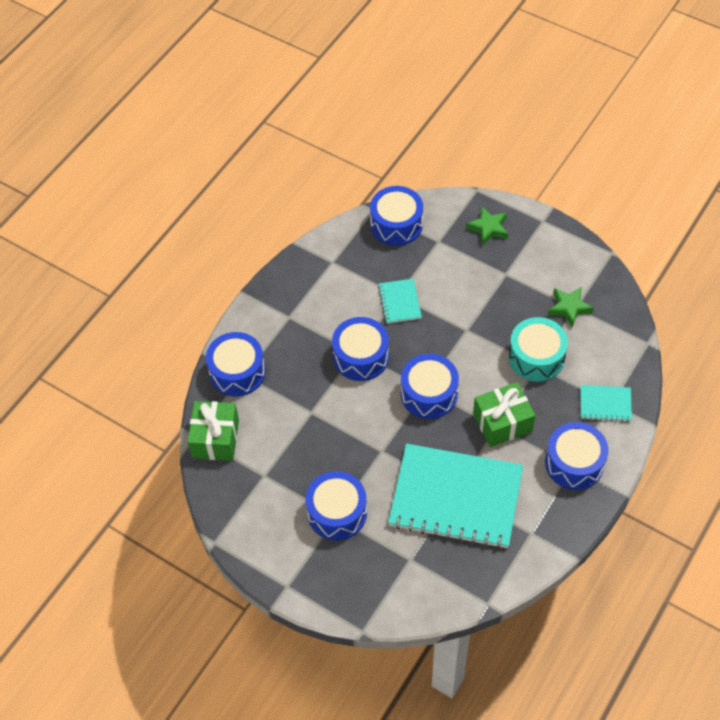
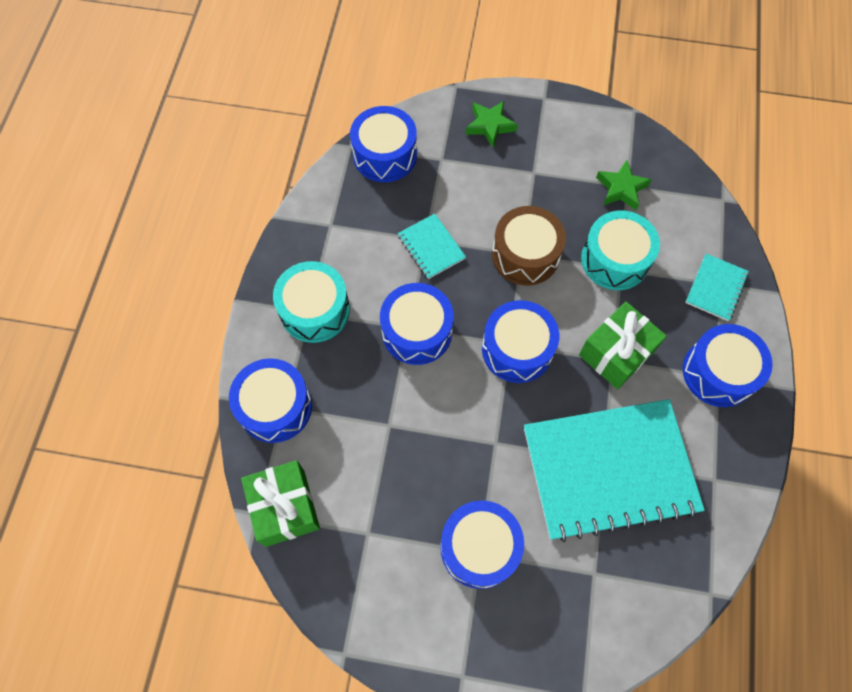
camera: 25 degrees left, 10 degrees up
(294, 317) = (315, 310): none -> turquoise drum
(468, 331) = (525, 255): none -> brown drum
(605, 404) = (716, 288): turquoise notebook -> turquoise notebook turned 45 degrees counterclockwise

